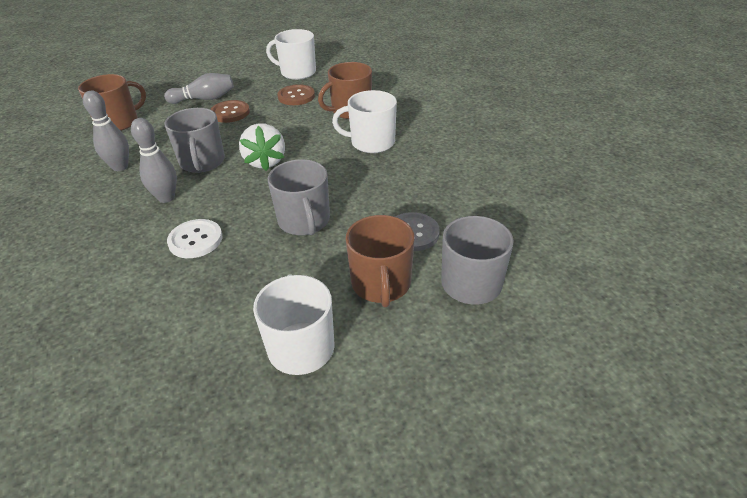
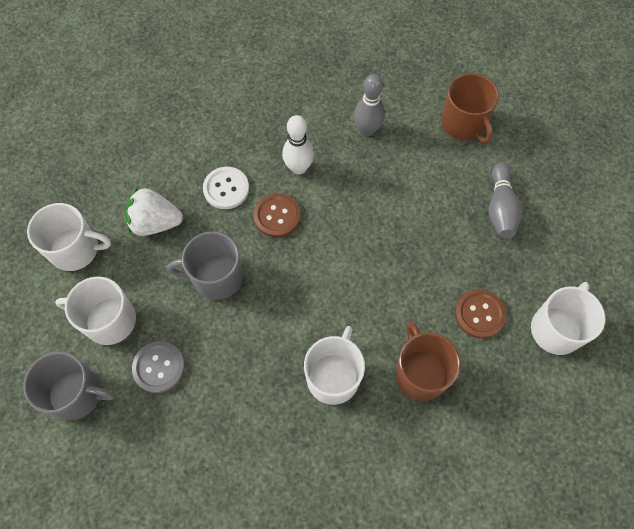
camera: 105 degrees right, 25 degrees up
(166, 198) = (298, 168): grey bowling pin -> white bowling pin
(202, 162) = (351, 199): grey mug -> none
(230, 113) = (455, 233): brown button -> brown button (277, 216)
(265, 162) = (331, 257): white strawberry -> white strawberry (155, 223)
(381, 284) = (109, 320): brown mug -> white mug

